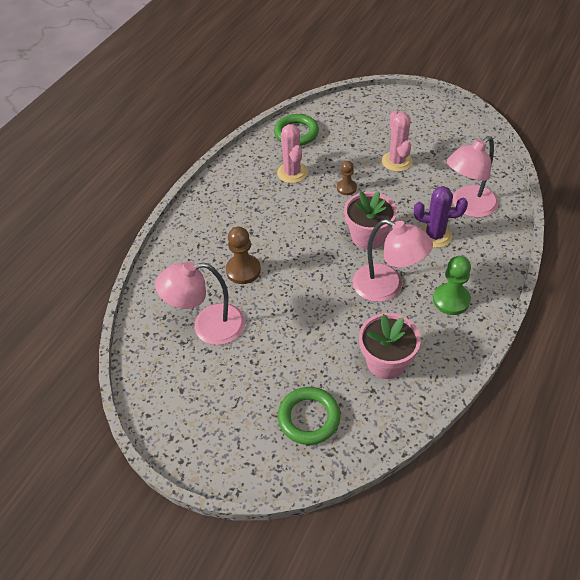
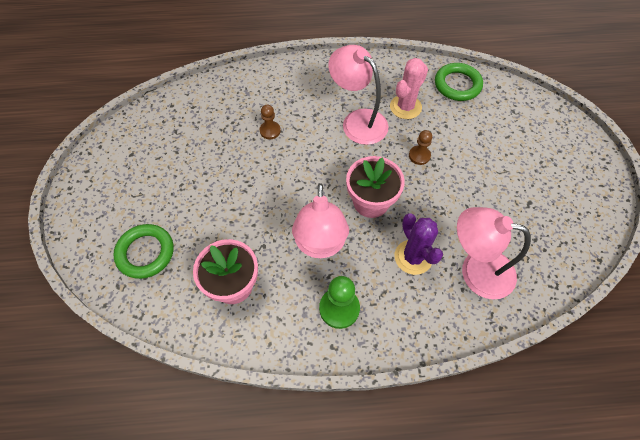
camera: 55 degrees right, 10 degrees up
(208, 326) = (199, 138): pink lamp -> pink lamp (357, 121)
(243, 270) = (270, 131): brown pawn -> brown pawn, size x0.63
(397, 161) = (488, 179): pink cactus -> none

